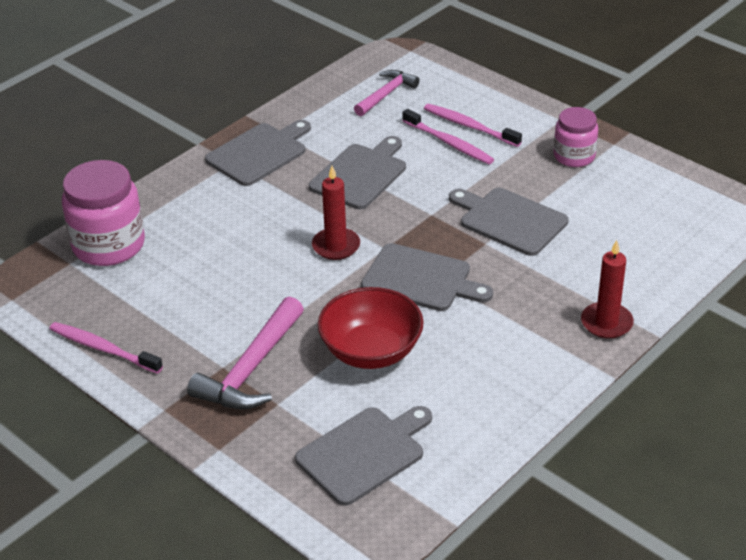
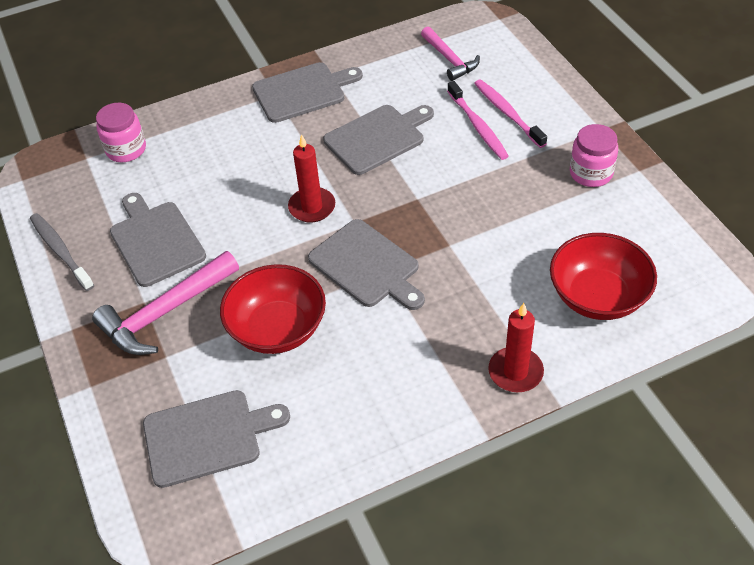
camera: 25 degrees right, 10 degrees up
(103, 348) = (61, 251): pink toothbrush -> grey toothbrush
(108, 245) = (126, 149): pink jar -> pink jar, size x0.61
(386, 94) = (450, 59): pink hammer -> pink hammer turned 90 degrees clockwise
(509, 220) = (486, 226): grey cutting board -> grey cutting board (155, 240)
(639, 248) = (598, 296): none -> red bowl

